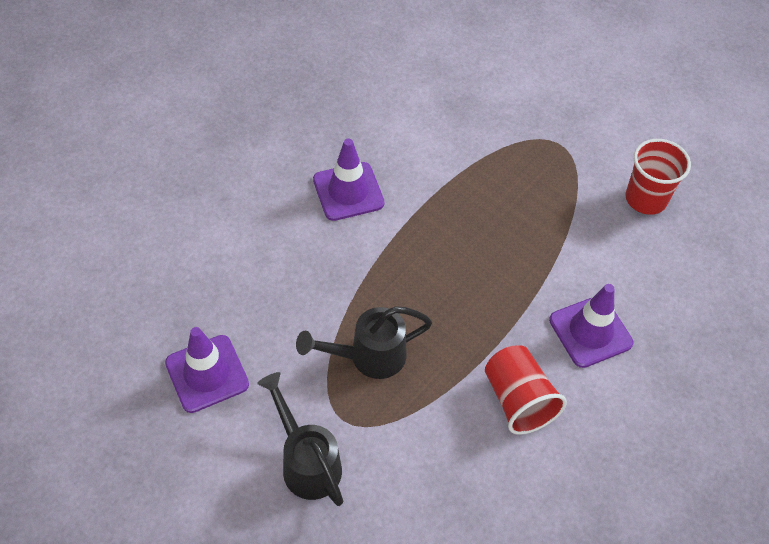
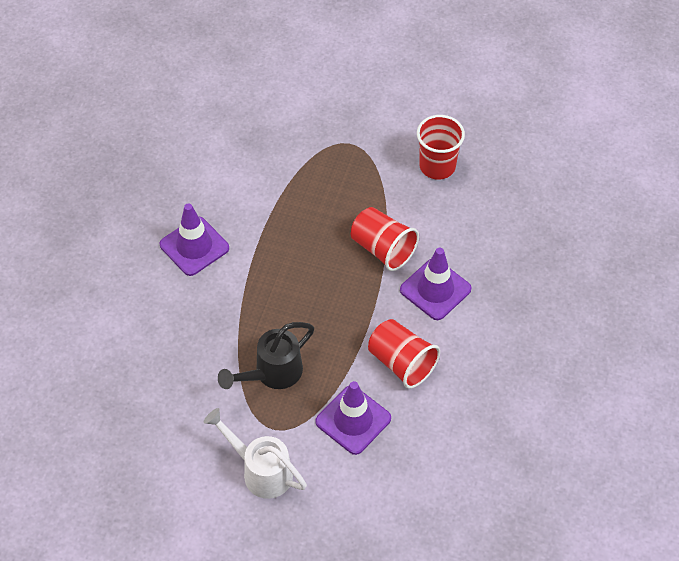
camera: 20 degrees left, 0 degrees up
(207, 374) = (149, 435): purple traffic cone -> purple traffic cone (353, 420)
(306, 461) = (260, 470): black watering can -> white watering can
(549, 266) = (382, 249): none -> red cup

